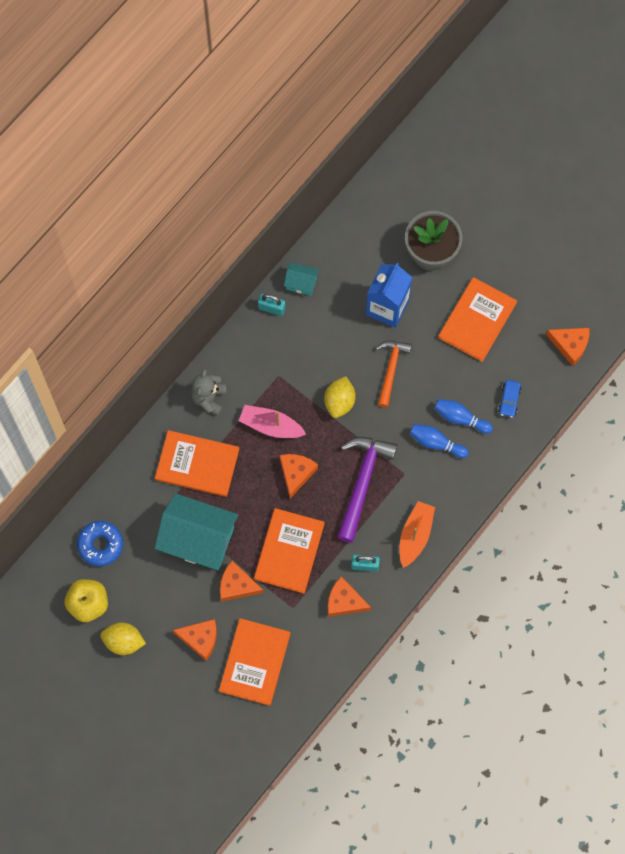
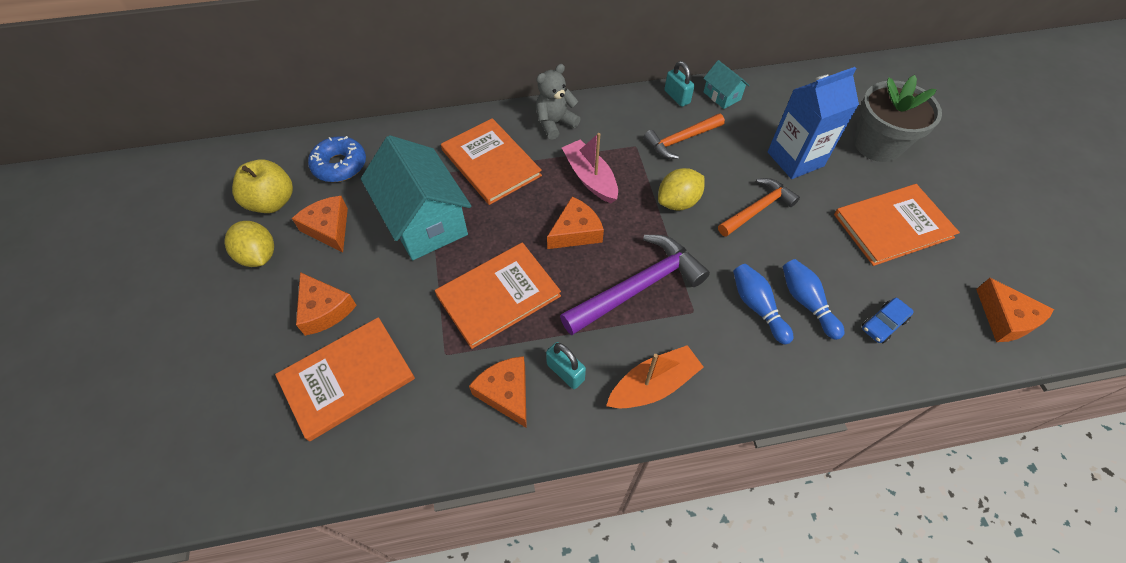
camera: 40 degrees right, 15 degrees down
(237, 585) = (414, 287): orange cheese -> orange cheese (329, 228)
(303, 347) = (681, 140): none -> orange hammer

